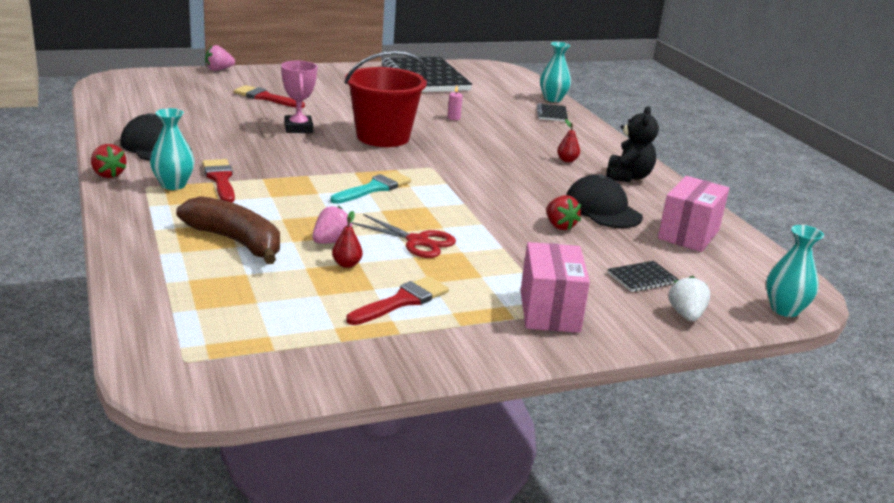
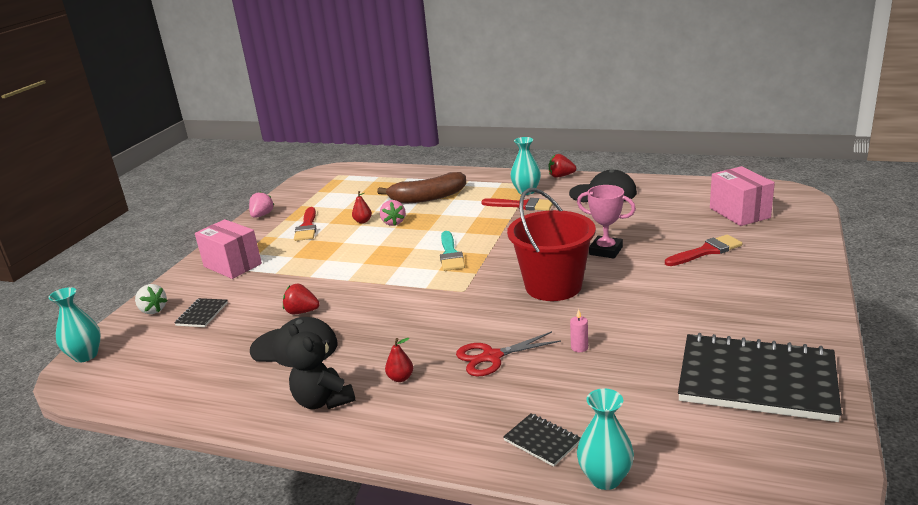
camera: 135 degrees right, 0 degrees up
(218, 70) = (820, 243): pink strawberry -> pink strawberry (262, 215)
(417, 241) = (357, 249): red scissors -> red scissors (491, 357)
(688, 234) = (203, 373): pink box -> pink box (739, 213)

